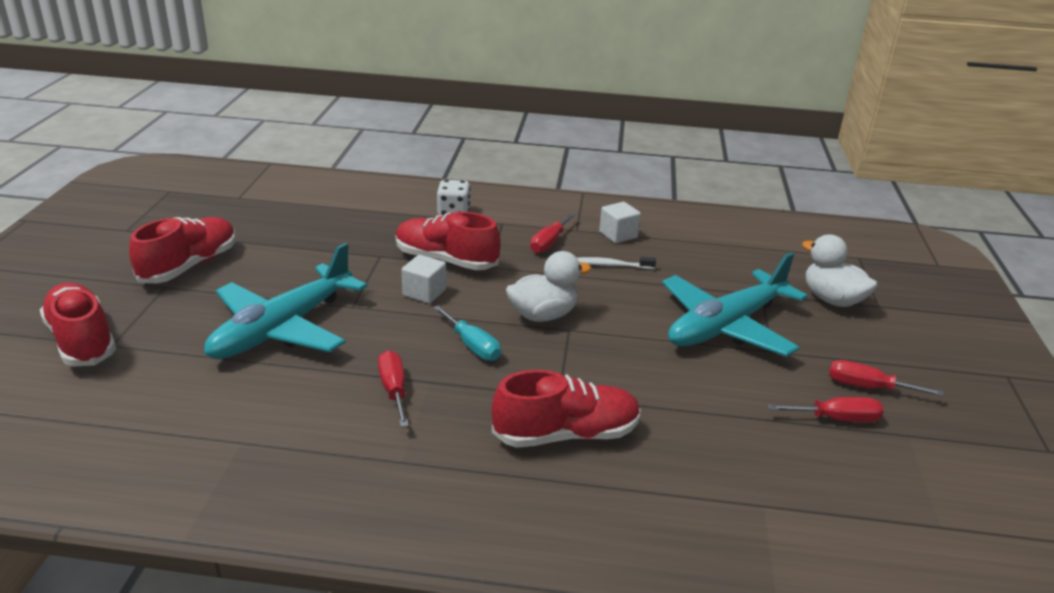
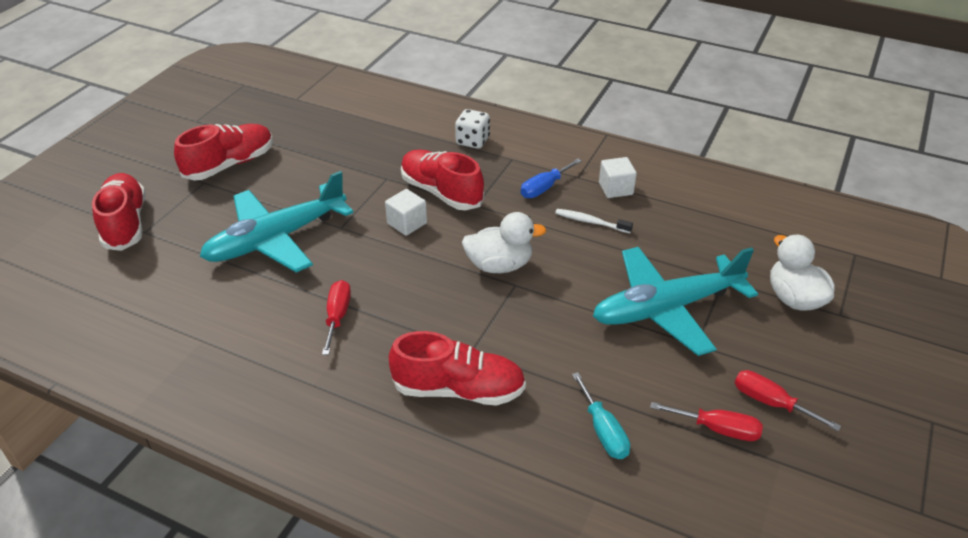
camera: 20 degrees right, 10 degrees up
(472, 346) = (422, 285): turquoise screwdriver -> turquoise screwdriver (603, 431)
(549, 243) = (544, 188): red screwdriver -> blue screwdriver

